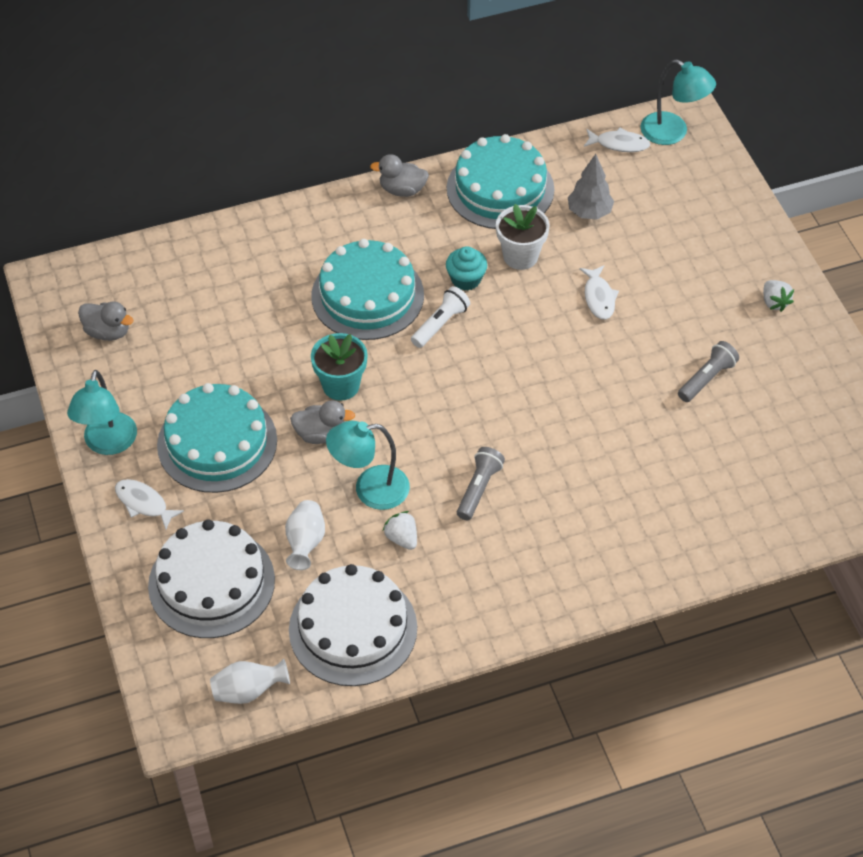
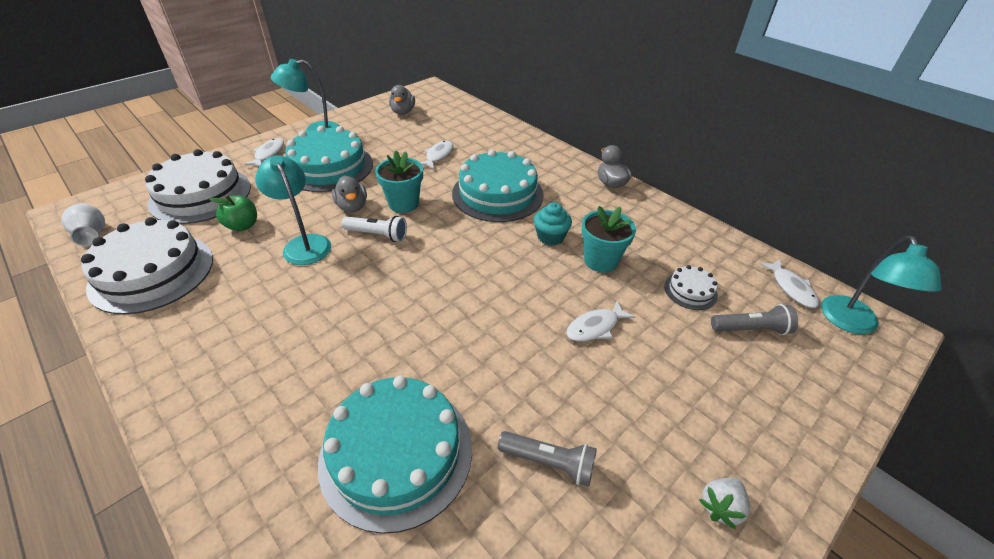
camera: 65 degrees right, 10 degrees down
(252, 325) = (438, 155): none -> white fish
(305, 543) = (242, 226): white vase -> green apple
(402, 538) = (254, 274): white strawberry -> none
(440, 324) = (494, 236): white flashlight -> white flashlight (377, 235)
(479, 489) = (320, 307): grey flashlight -> grey flashlight (751, 329)
(500, 189) = (661, 230): turquoise cake -> turquoise cake (396, 453)
(520, 256) = (600, 261): white flower pot -> turquoise flower pot
(589, 212) = (690, 291): grey tree -> white cake

